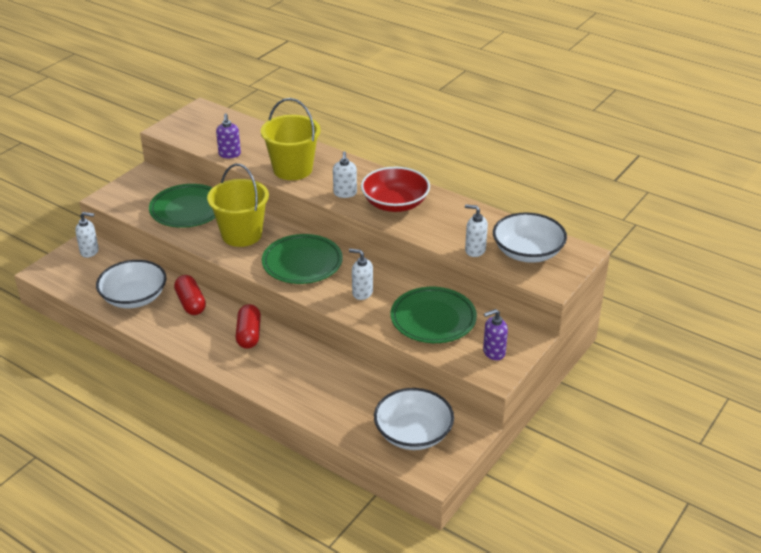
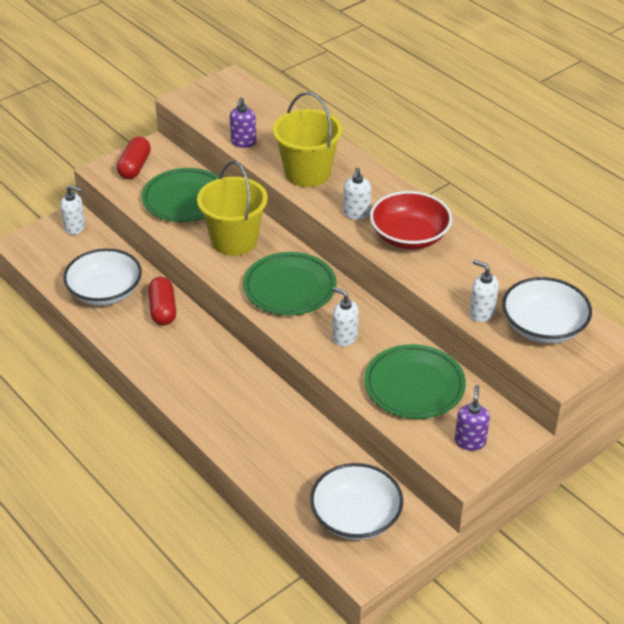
camera: 15 degrees right, 5 degrees up
(249, 335) = (213, 360): red capsule -> red capsule (135, 167)
(493, 352) = (470, 441): purple soap dispenser -> purple soap dispenser turned 105 degrees clockwise

